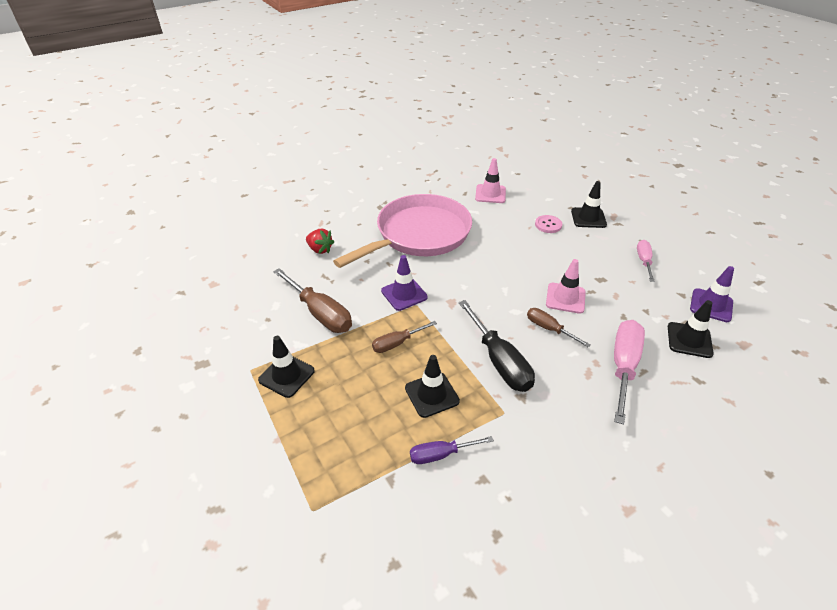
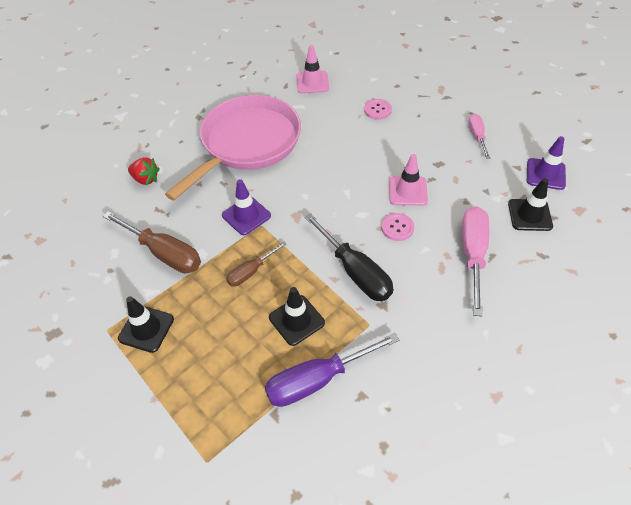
camera: 10 degrees left, 10 degrees up
(441, 454) = (317, 379): purple screwdriver -> purple screwdriver, size x1.74
(549, 329) = (397, 228): brown screwdriver -> pink button
(588, 218) = (416, 95): black traffic cone -> none

